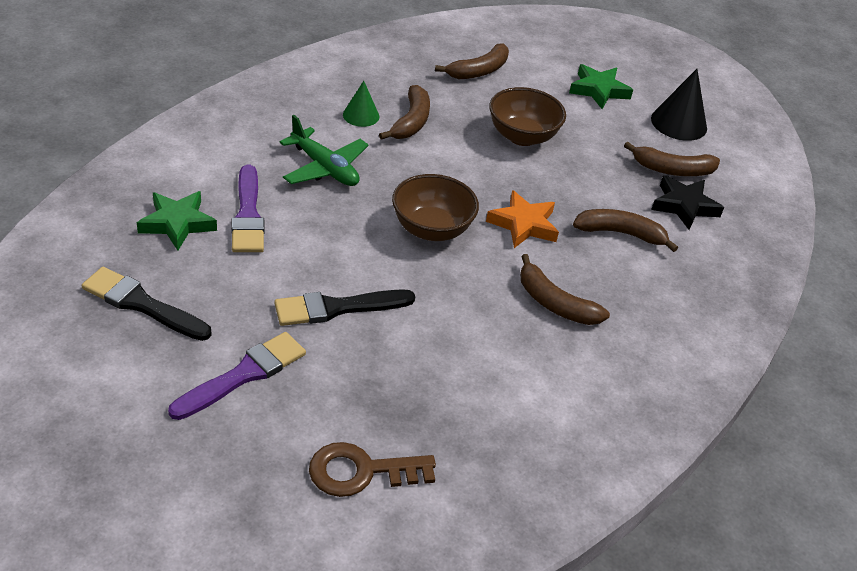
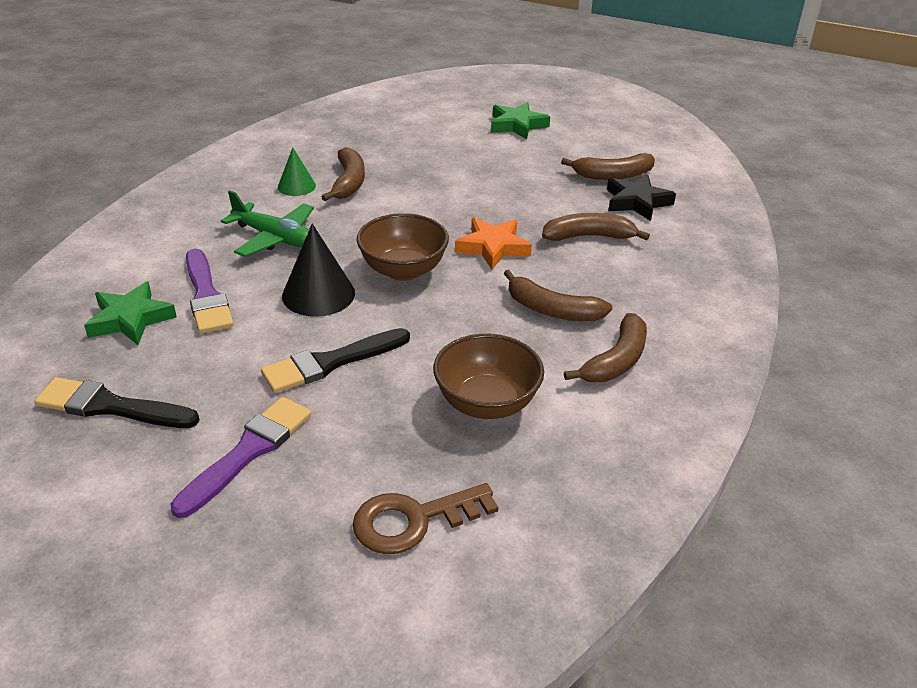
camera: 10 degrees left, 5 degrees down
(478, 71) = (399, 129): brown banana -> brown banana (616, 361)
(522, 136) = (461, 174): brown bowl -> brown bowl (486, 403)
(679, 123) = (601, 137): black cone -> black cone (318, 294)

